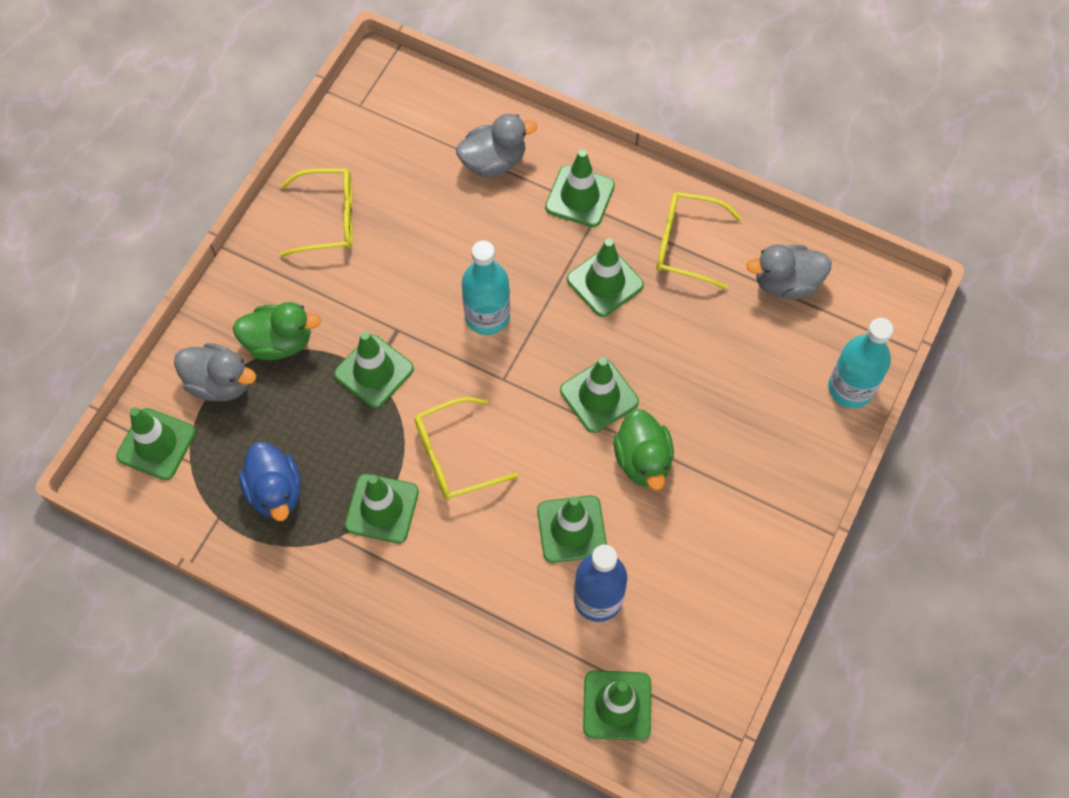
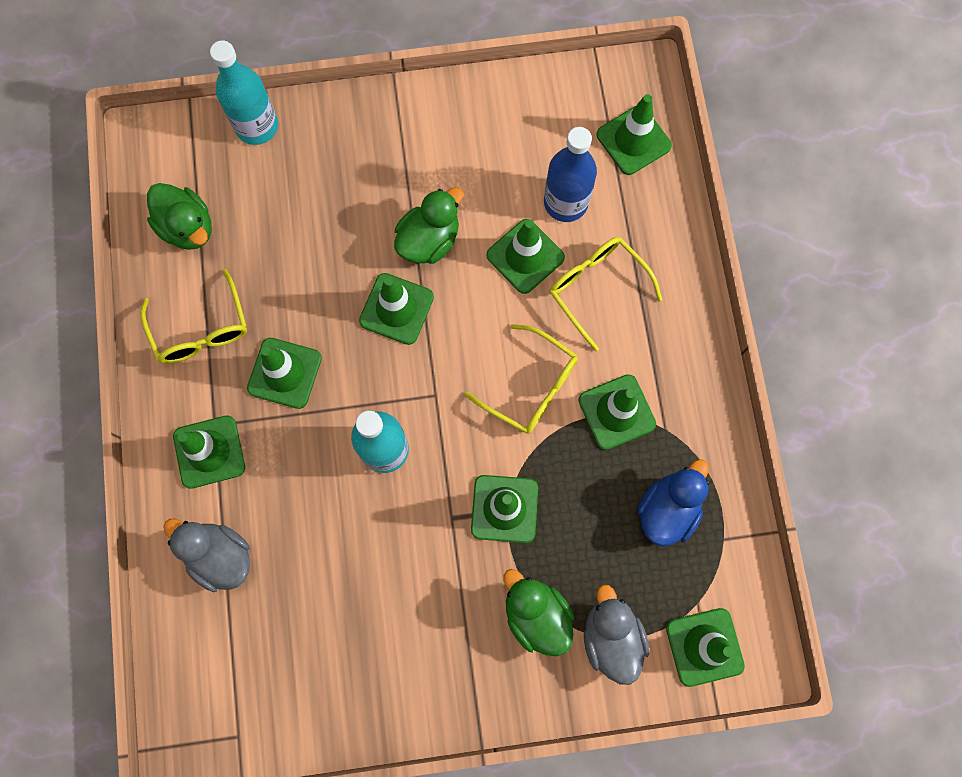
camera: 125 degrees left, 10 degrees up
(328, 218) = (383, 668): yellow glasses -> yellow glasses (597, 289)
(786, 283) = (188, 227): grey duck -> green duck

